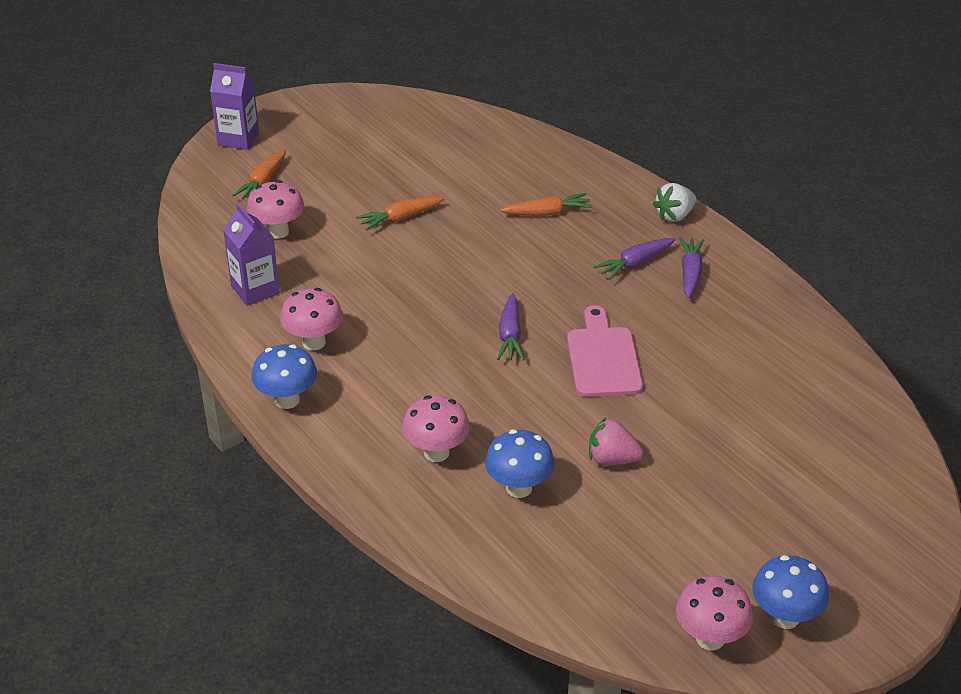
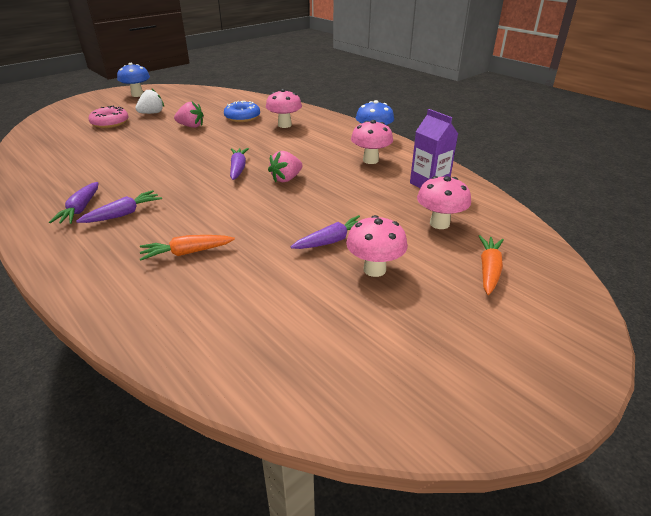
camera: 175 degrees right, 5 degrees down
(238, 139) = (564, 326): purple carton -> none
(400, 218) = (332, 240): orange carrot -> purple carrot
(442, 310) = (286, 179): none -> pink strawberry
(519, 488) = (242, 117): blue mushroom -> blue donut
(603, 358) = (178, 161): pink cutting board -> none
(674, 216) = (56, 257): white strawberry -> white strawberry (152, 113)
(710, 638) = (172, 90): pink mushroom -> pink mushroom (374, 269)
(773, 481) = (110, 123): none -> pink donut

